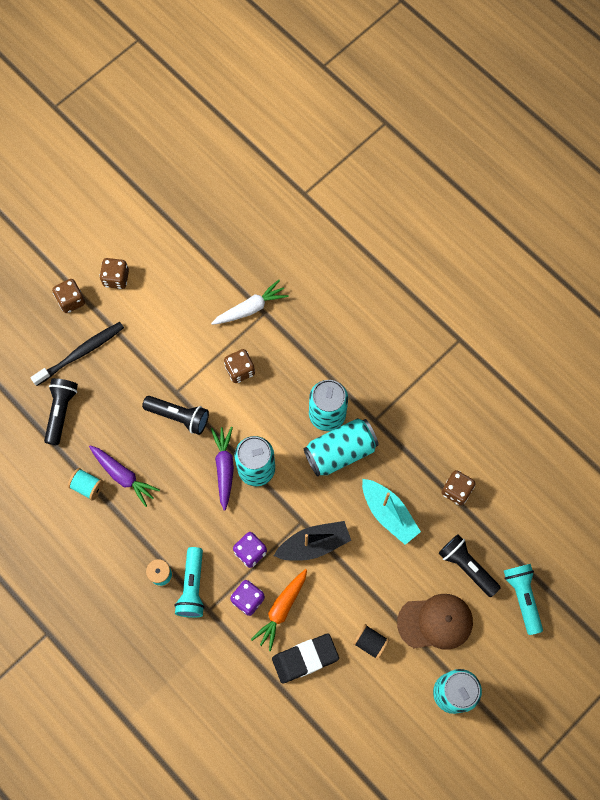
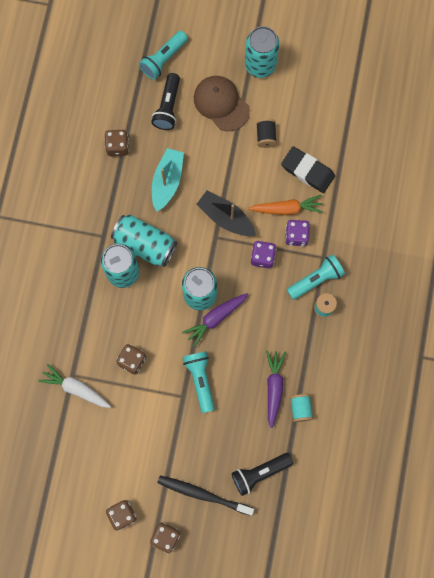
camera: 125 degrees left, 5 degrees up
(179, 416) = (200, 380): black flashlight -> turquoise flashlight

